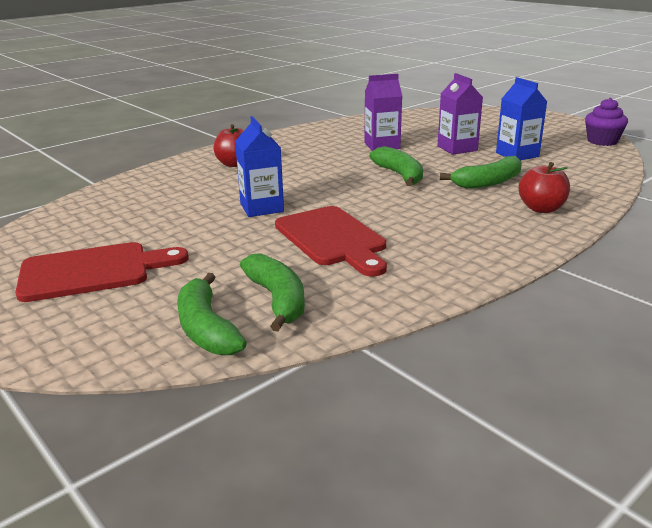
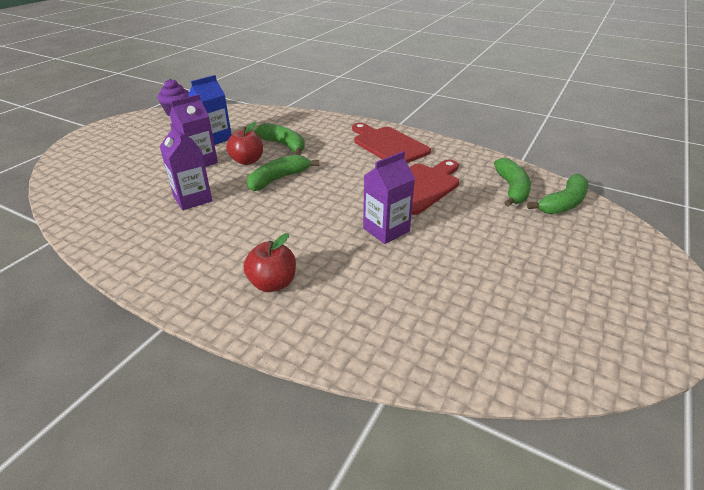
camera: 110 degrees left, 10 degrees up
(92, 271) = (562, 279): red cutting board -> red cutting board (388, 145)
(262, 208) = (386, 230): blue carton -> purple carton
(277, 300) = (512, 189): green banana -> green banana turned 135 degrees clockwise
(541, 209) = (325, 128): red apple -> red apple (247, 161)

